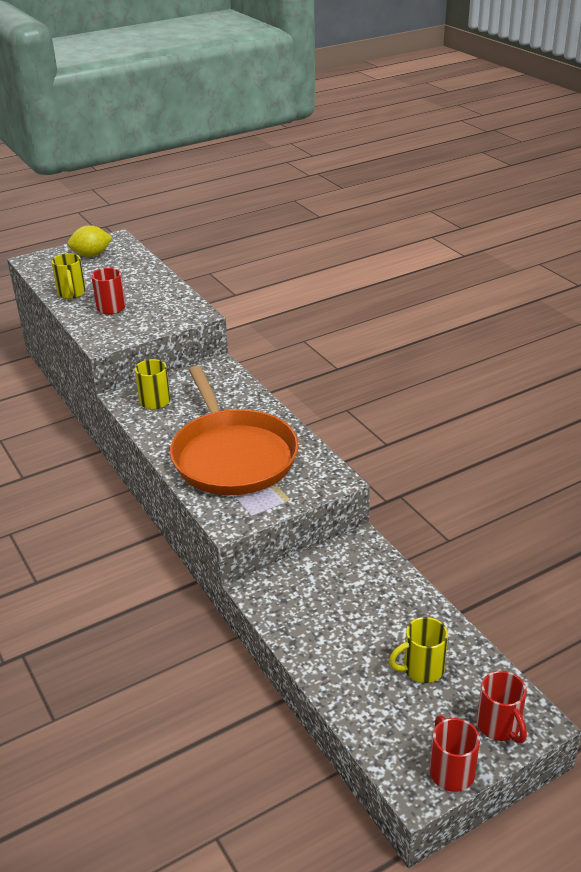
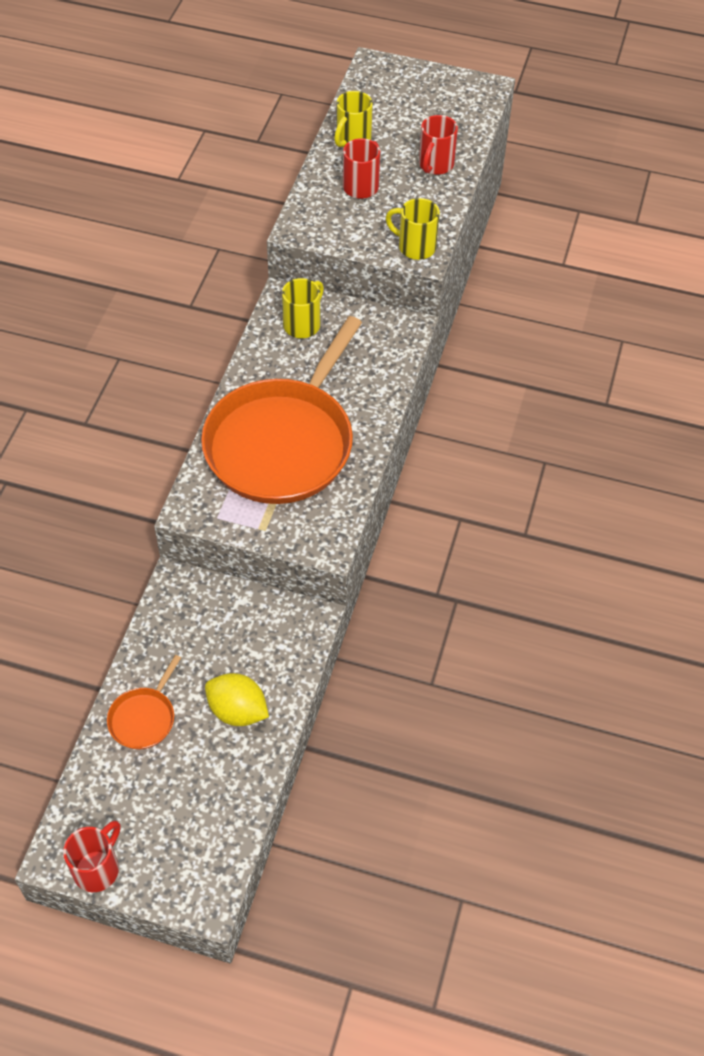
camera: 45 degrees right, 20 degrees up
(91, 255) = (434, 97): yellow lemon -> yellow lemon (237, 711)
(347, 669) = (144, 718): none -> orange pan
(421, 669) = (192, 774): yellow mug -> yellow mug (415, 247)
(499, 726) = (177, 875): red mug -> red mug (435, 165)

